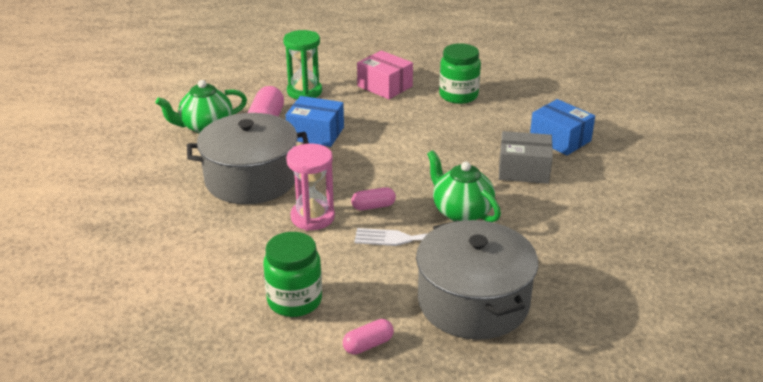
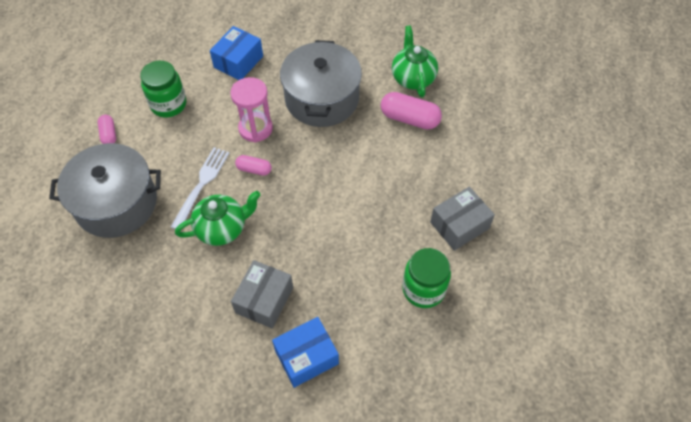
camera: 105 degrees right, 25 degrees up
(304, 92) = (462, 155): green hourglass -> none
(316, 133) = (380, 151): blue box -> blue box (238, 62)
(373, 206) = (254, 169): pink capsule -> pink capsule turned 75 degrees counterclockwise
(385, 86) = (459, 225): pink box -> grey box

